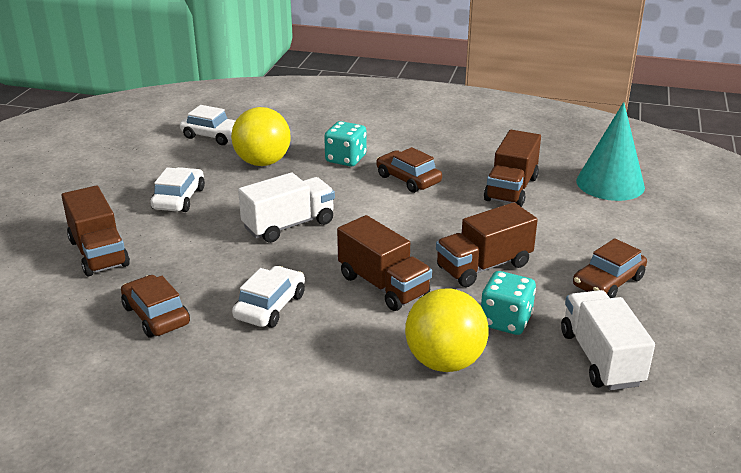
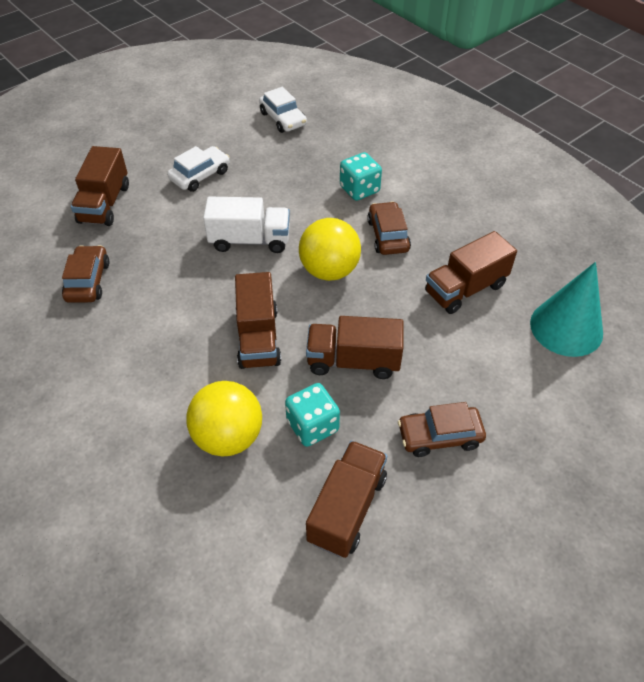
camera: 35 degrees right, 20 degrees up
(262, 162) = (292, 164): yellow ball -> yellow ball (329, 270)
(270, 306) = (163, 313): white car -> none
(601, 358) = (347, 508): white truck -> brown truck

